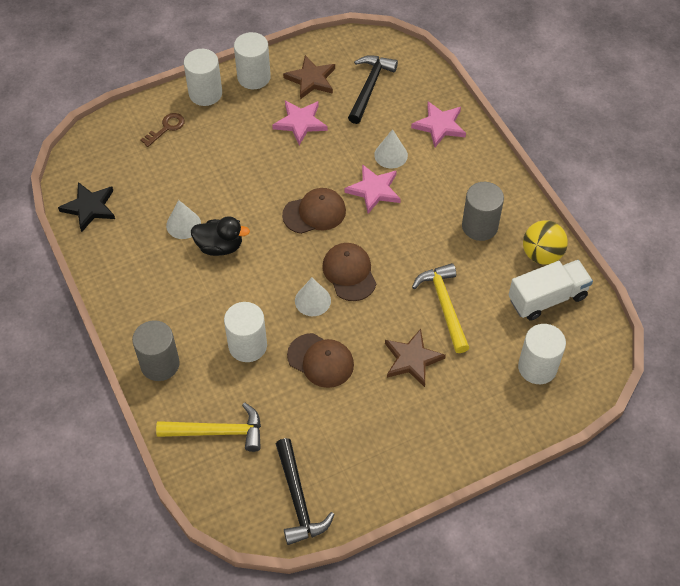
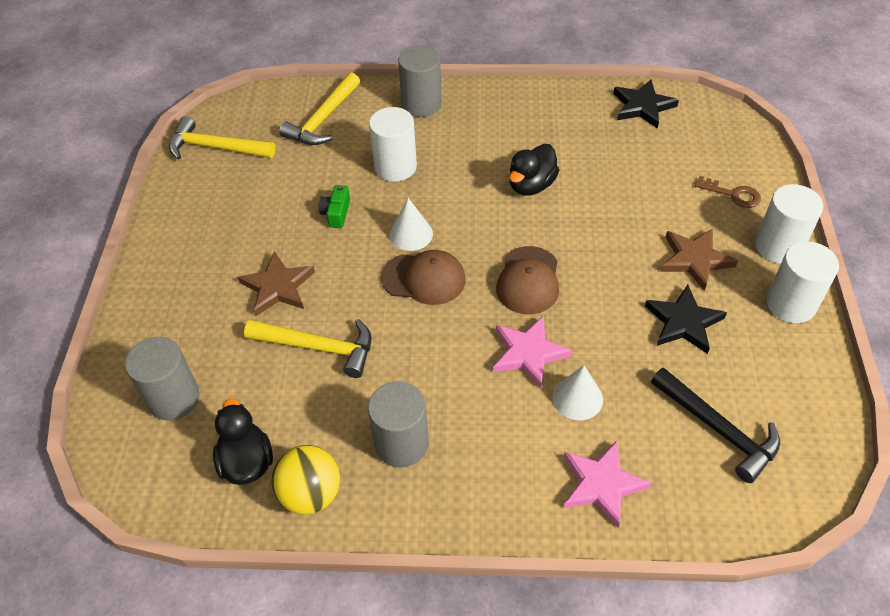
camera: 120 degrees right, 5 degrees down
(166, 128) = (733, 194): brown key -> brown key turned 45 degrees counterclockwise
(183, 224) = (578, 167): white cone -> none
(298, 499) = (216, 148): black hammer -> yellow hammer
(300, 123) = (683, 322): pink star -> black star
(311, 79) = (762, 365): brown star -> brown star (695, 260)
(320, 360) = (336, 213): brown cap -> green camera
(537, 367) = (173, 398): white cylinder -> grey cylinder
(547, 298) = (247, 462): white truck -> black duck

